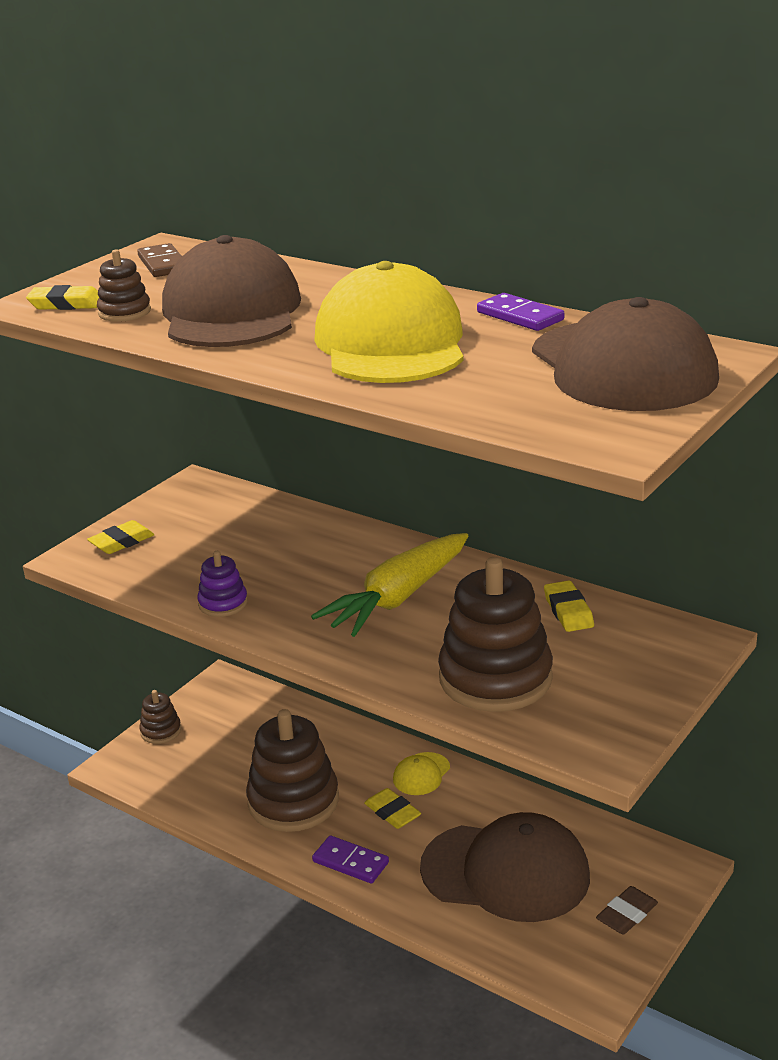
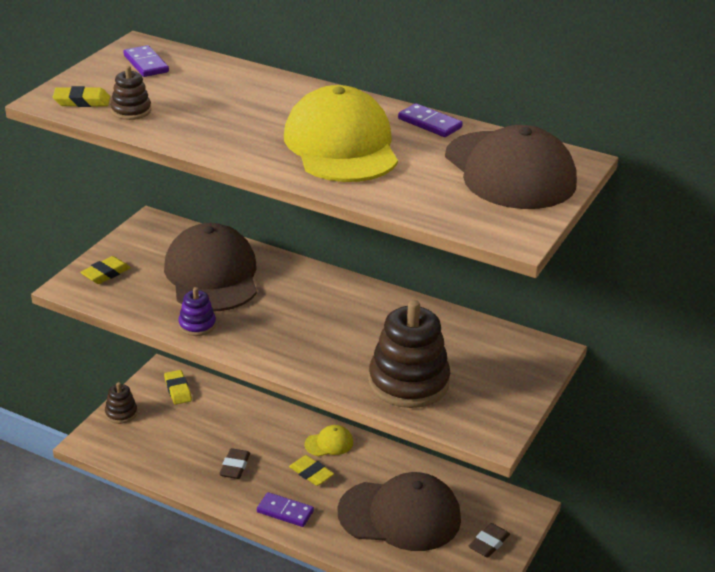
camera: 10 degrees left, 5 degrees up
(163, 264) = (146, 64): brown domino -> purple domino
(231, 312) = (214, 113): brown cap -> brown cap (212, 275)
(293, 801) = (235, 466): brown stacking toy -> brown eraser
(397, 598) = (328, 320): yellow carrot -> none
(421, 774) = (329, 443): yellow cap -> yellow cap turned 135 degrees counterclockwise
(568, 611) = (453, 330): yellow eraser -> yellow eraser (178, 390)

